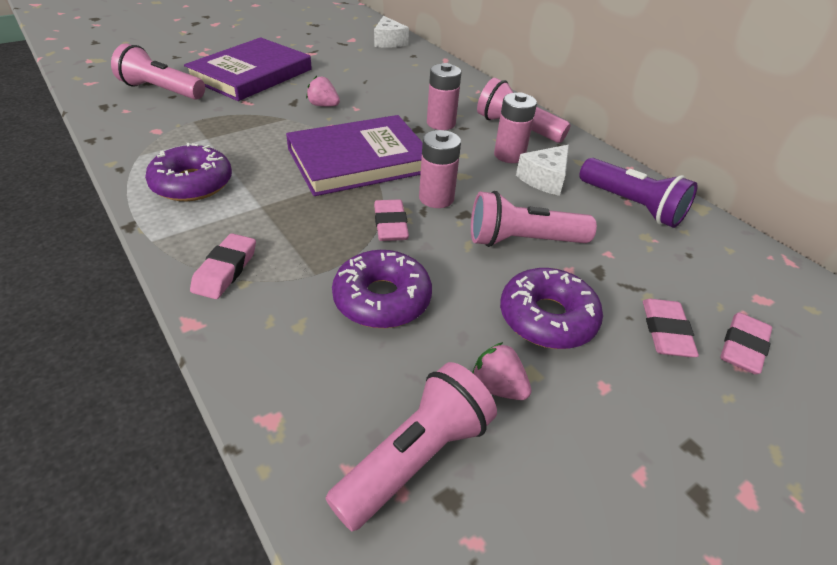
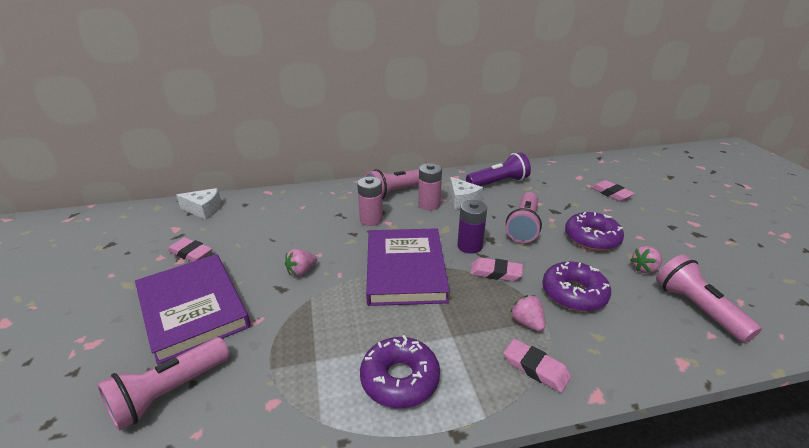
camera: 65 degrees left, 10 degrees down
(302, 258) = (527, 323): none -> pink strawberry
(436, 198) = (469, 246): pink battery -> purple battery
(666, 332) = (601, 208): pink eraser -> pink eraser (191, 253)

